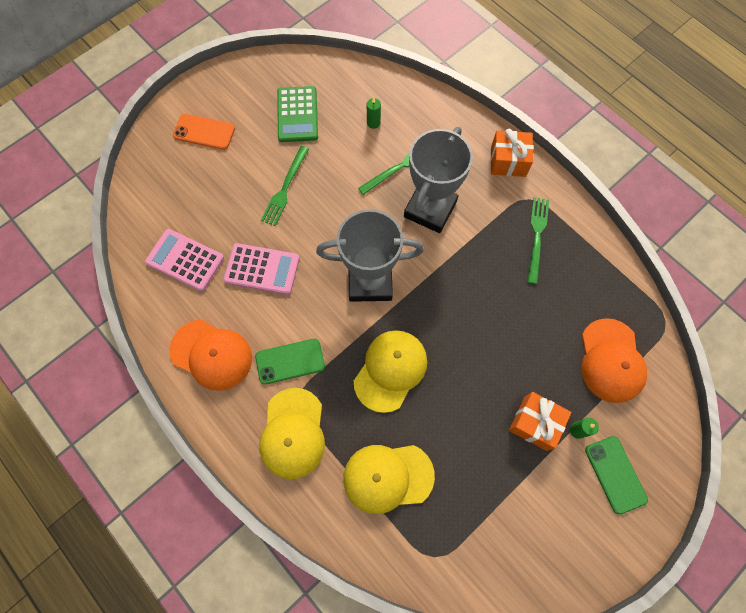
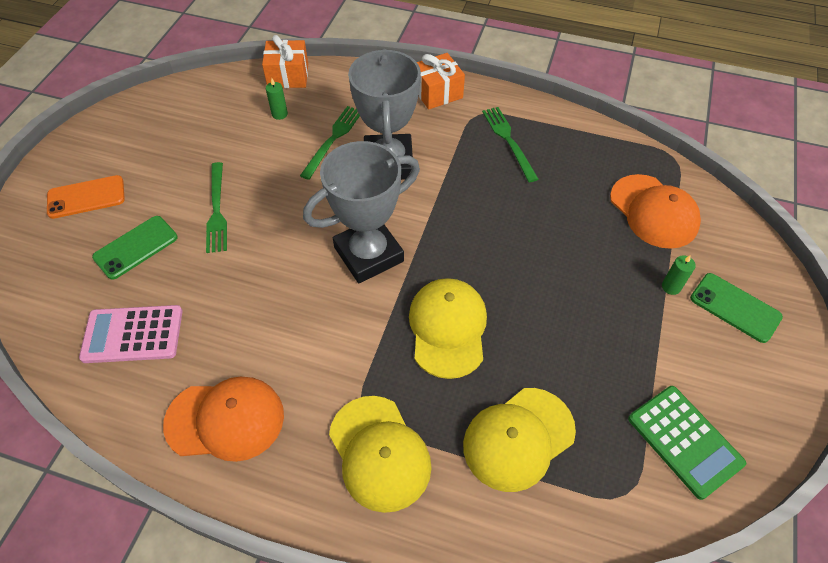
camera: 30 degrees left, 15 degrees down
(262, 269) = (236, 299): pink calculator -> none
(290, 361) = (328, 377): green phone -> green phone (136, 247)
(297, 114) = (190, 139): green calculator -> green calculator (684, 441)
(535, 423) = (628, 302): orange gift -> orange gift (288, 76)

